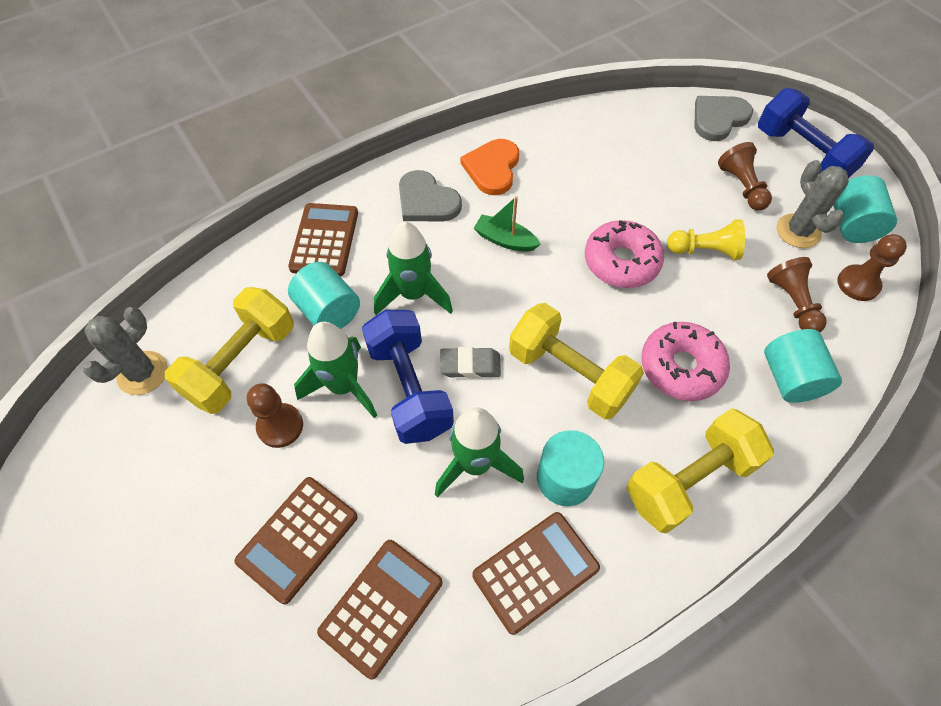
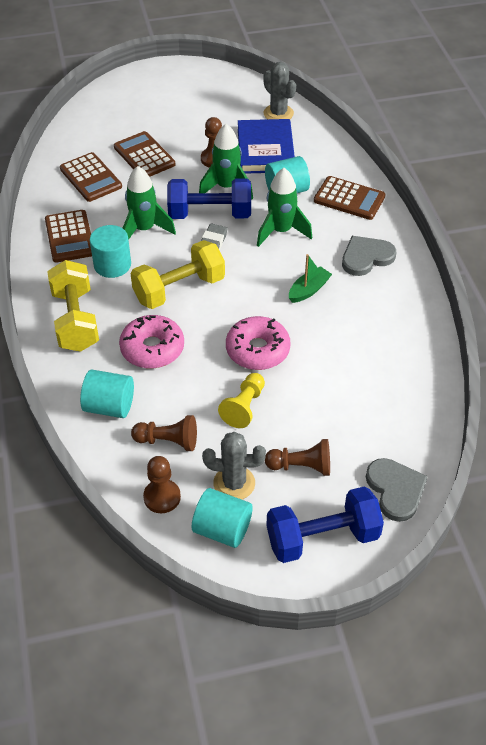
camera: 110 degrees right, 10 degrees down
(241, 363) = (265, 150): yellow dumbbell -> blue book
(492, 168) = (387, 303): orange heart -> none

